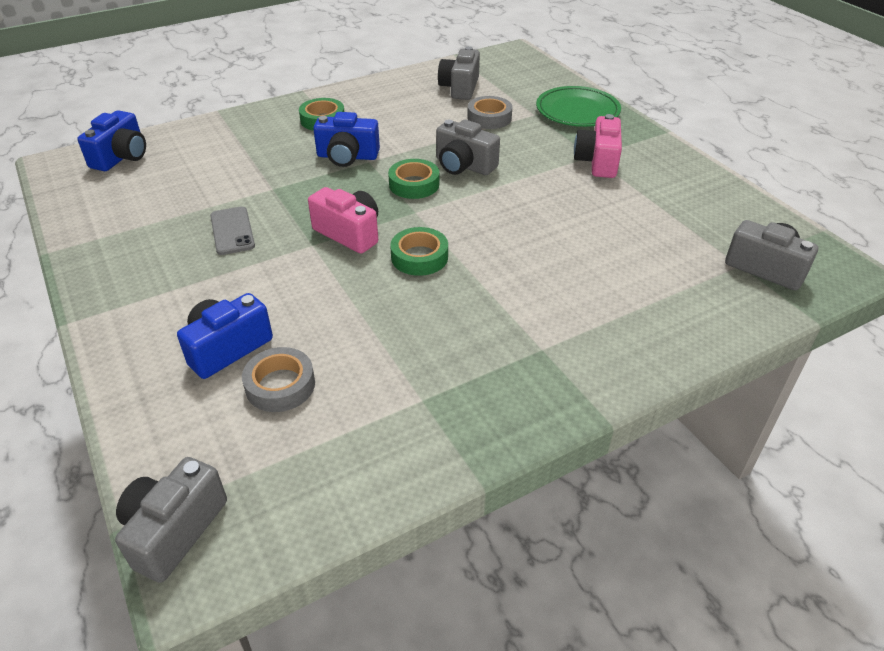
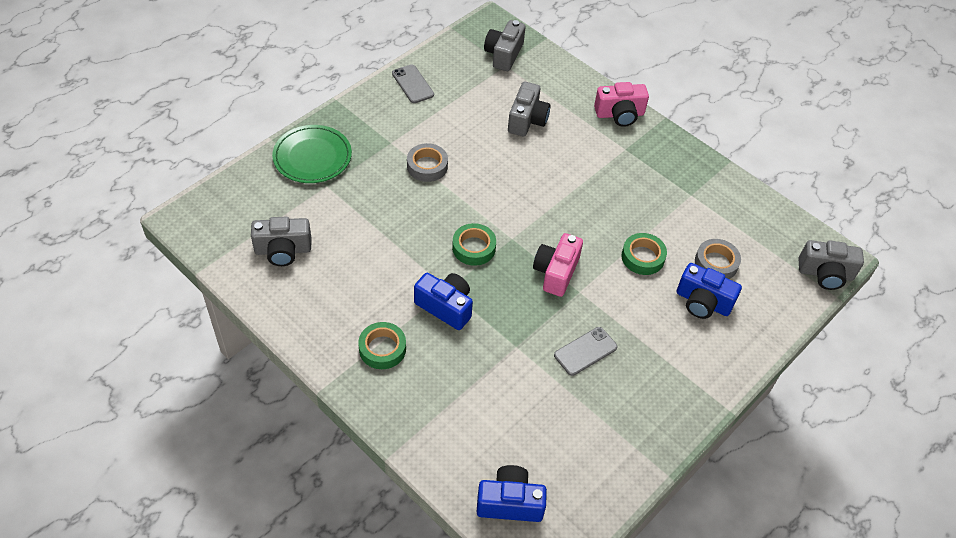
camera: 110 degrees left, 10 degrees up
(347, 156) = (445, 307): blue camera -> blue camera turned 45 degrees counterclockwise
(419, 257) = (566, 223): green tape -> green tape (643, 257)
(464, 165) = (433, 221): grey camera -> grey camera (527, 120)
(489, 118) = (342, 217): grey tape -> grey tape (427, 166)
(597, 161) = (399, 138): pink camera -> pink camera (619, 114)
(695, 183) = (413, 84): none -> grey phone

